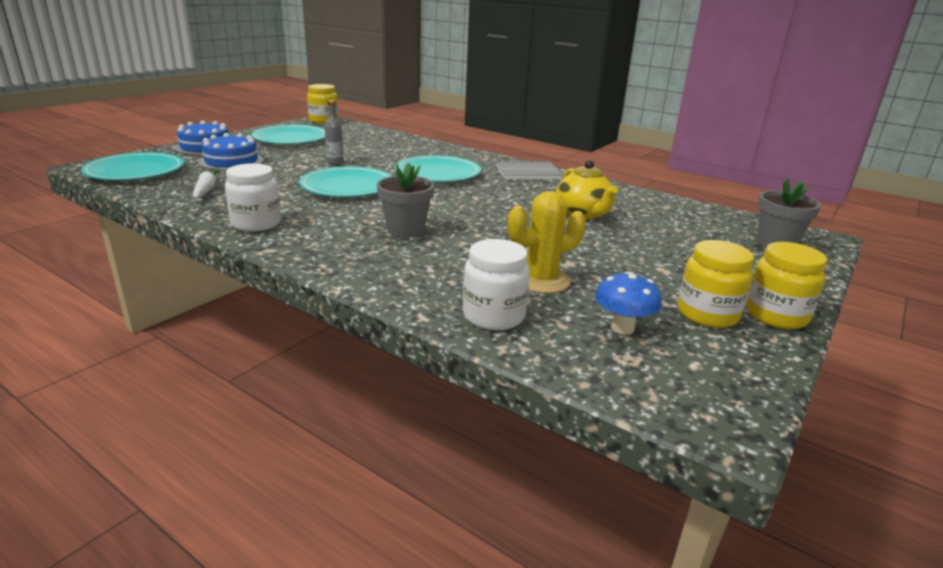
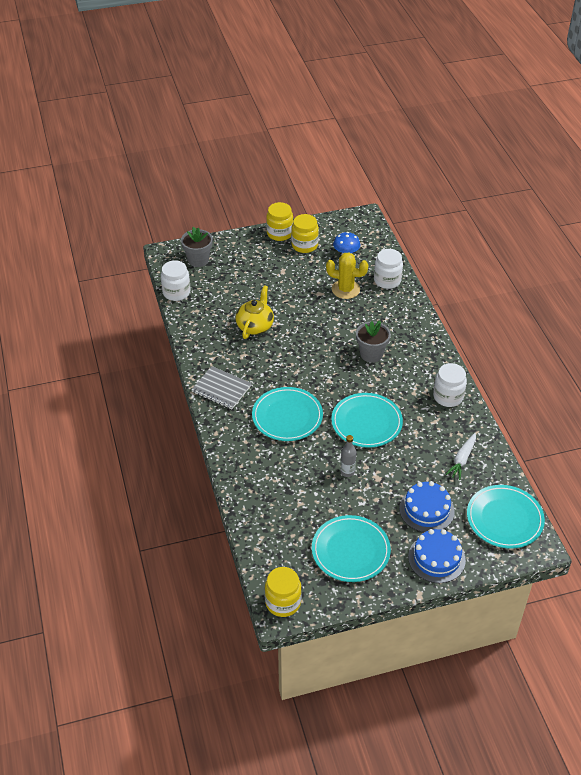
camera: 140 degrees left, 20 degrees up
(718, 212) = (176, 292): none -> white jar

